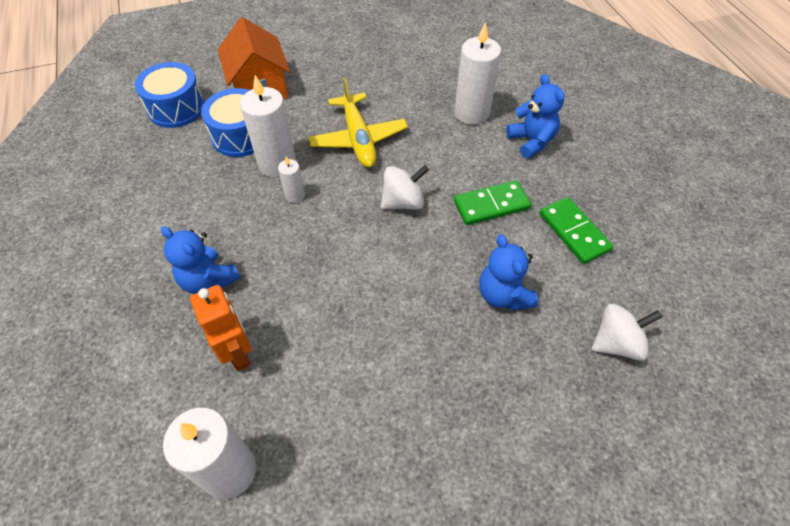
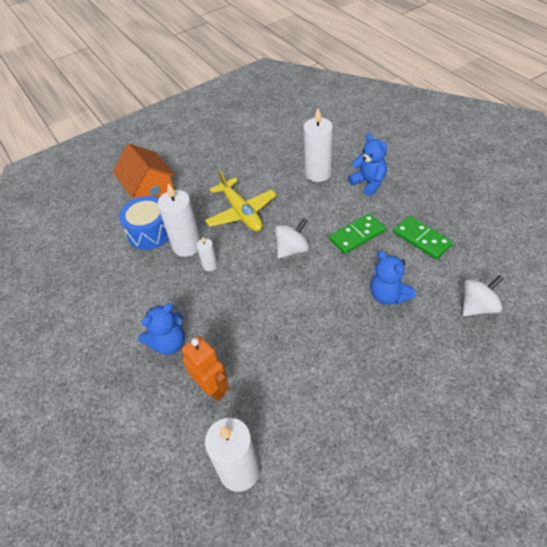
camera: 10 degrees left, 5 degrees down
(176, 108) = (90, 224): blue drum -> none
(208, 280) = (169, 343): blue teddy bear -> blue teddy bear turned 60 degrees counterclockwise

